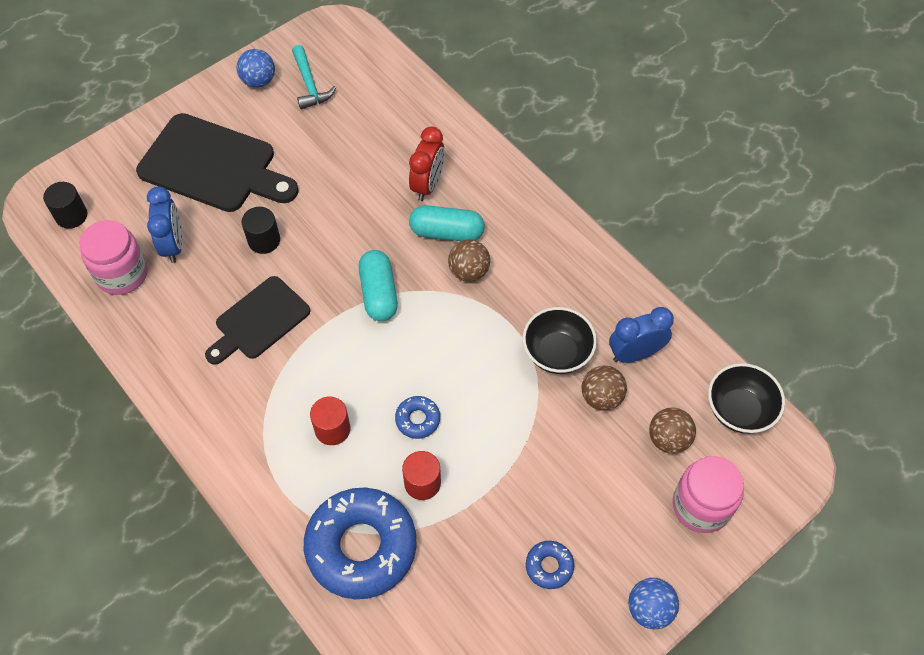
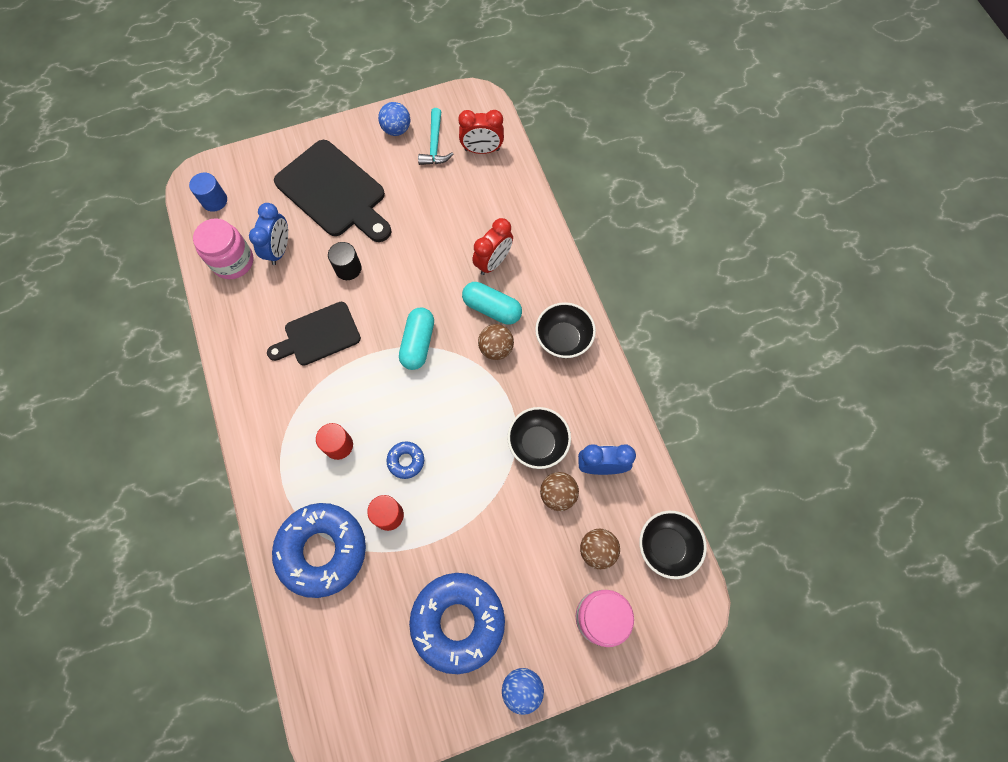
camera: 20 degrees right, 10 degrees up
(71, 215) = (214, 200): black cylinder -> blue cylinder
(365, 75) = (482, 150): none -> red clock
(538, 239) = (563, 339): none -> black bowl
(549, 566) = (458, 622): blue donut -> blue donut, size x2.32

